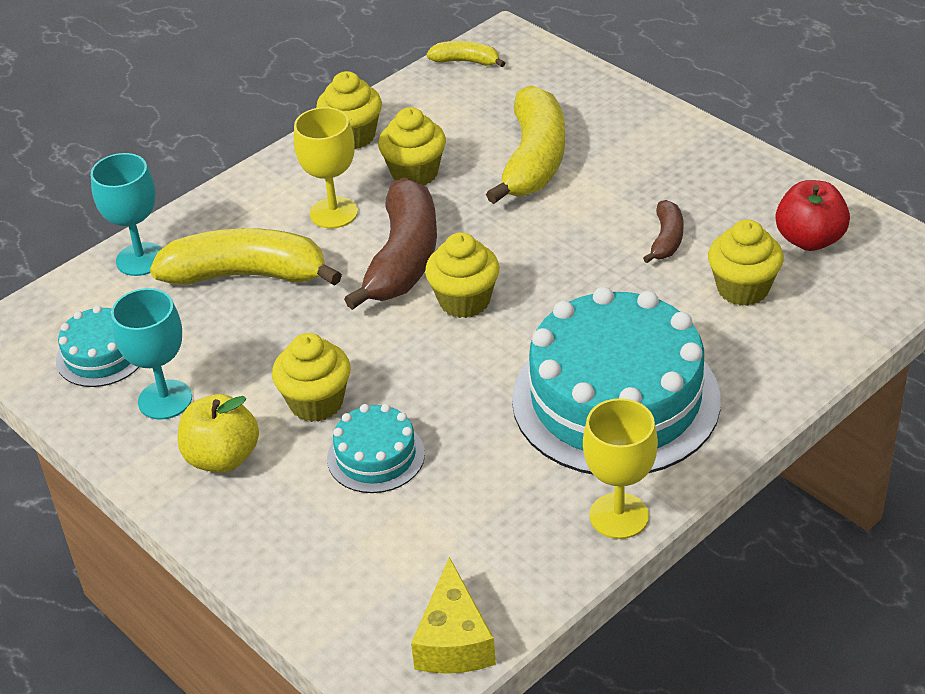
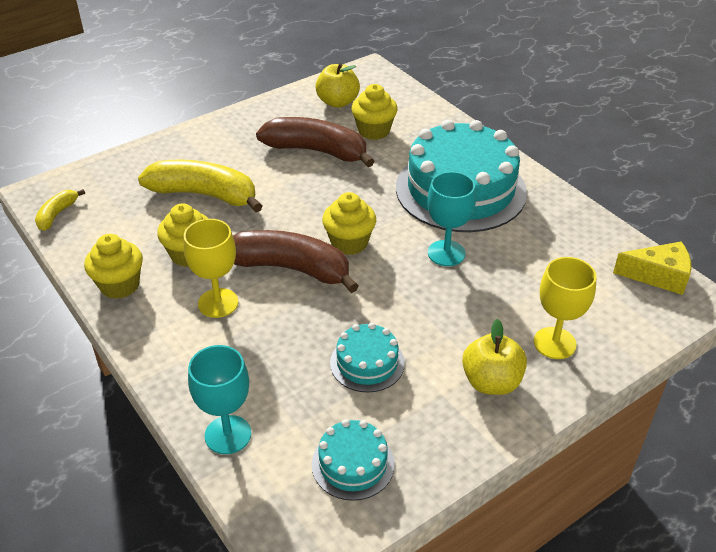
camera: 85 degrees left, 0 degrees up
(165, 400) = (420, 418): turquoise goblet -> turquoise goblet (446, 253)
(247, 275) = (278, 360): yellow banana -> none
(316, 402) = (439, 326): yellow cupcake -> none
(376, 456) = (498, 298): turquoise cake -> turquoise cake (367, 363)
(619, 516) = (558, 201): yellow goblet -> yellow goblet (554, 343)
(666, 239) = (317, 151): brown banana -> brown banana, size x2.05
(809, 239) = (338, 102): red apple -> yellow apple

